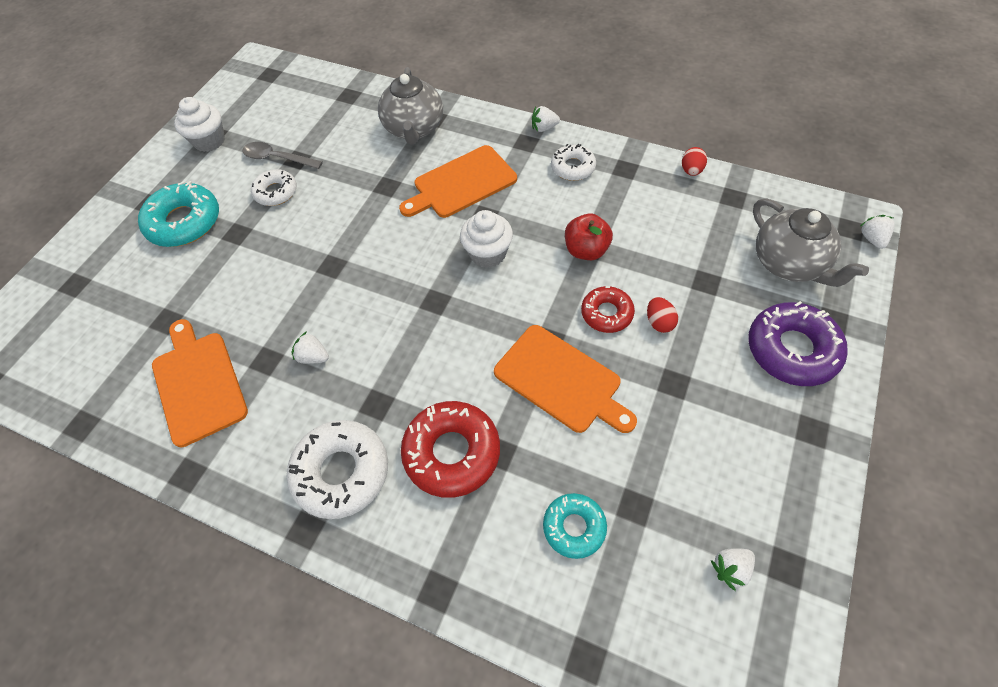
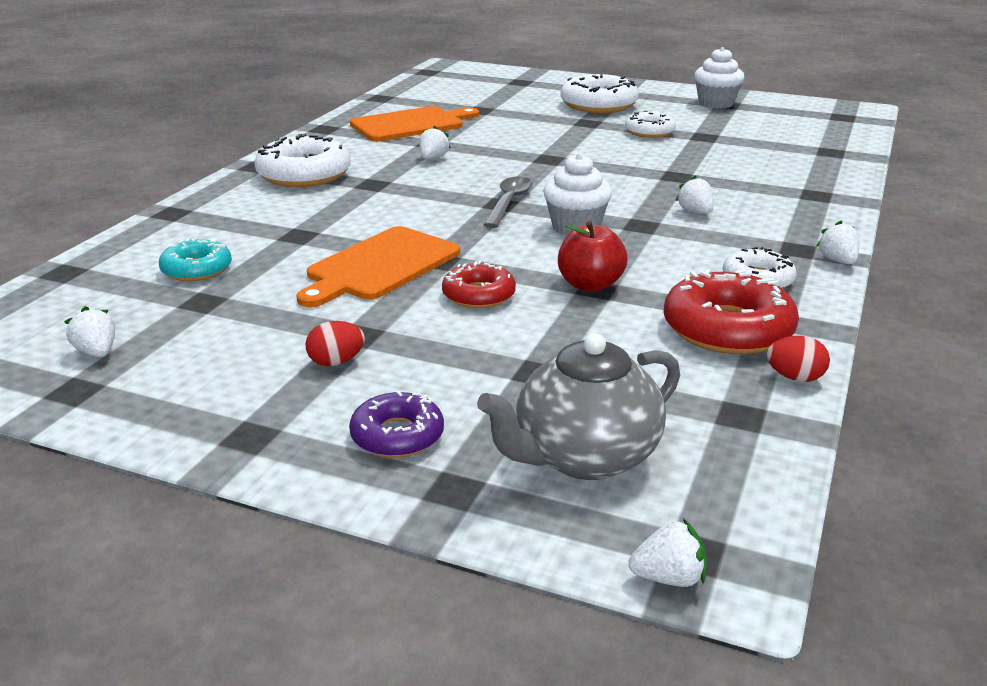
camera: 85 degrees right, 30 degrees down
(184, 222) = (598, 105): turquoise donut -> white donut
(277, 158) = (702, 129): grey spoon -> grey spoon (509, 202)
(414, 129) = (787, 185): grey teapot -> none
(452, 452) = (307, 215): red donut -> red donut (727, 329)
(462, 183) = (695, 212): orange cutting board -> white strawberry
(659, 322) = (461, 330): red egg -> red egg (336, 362)
(791, 350) = (397, 436): purple donut -> purple donut, size x0.60

